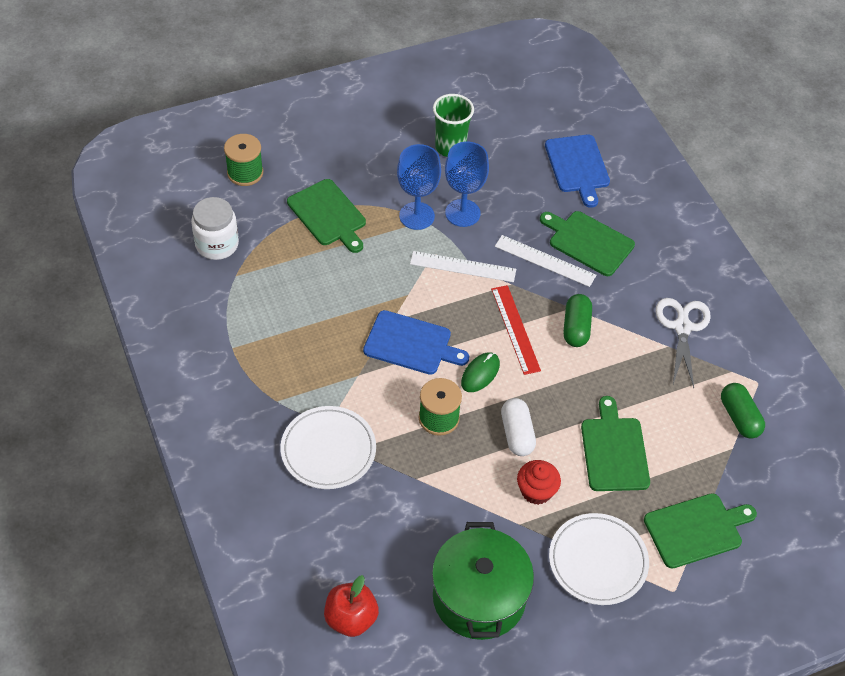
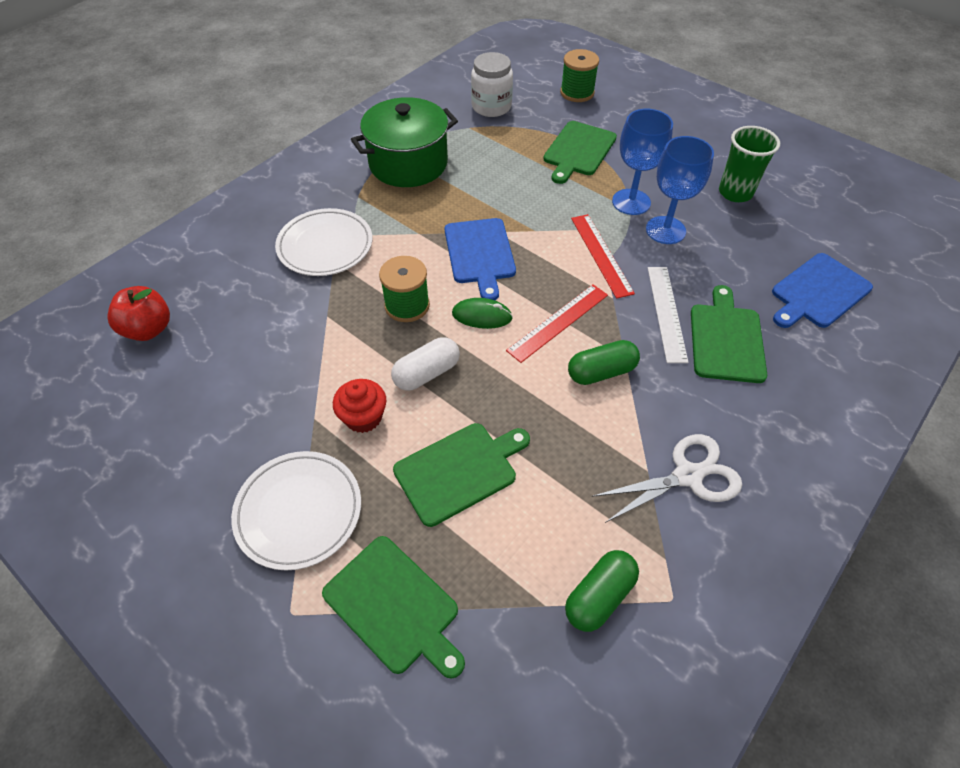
camera: 65 degrees right, 0 degrees up
(463, 267) = (601, 255): white ruler -> red ruler
(479, 597) = (208, 417): green pot -> green pot (408, 163)

